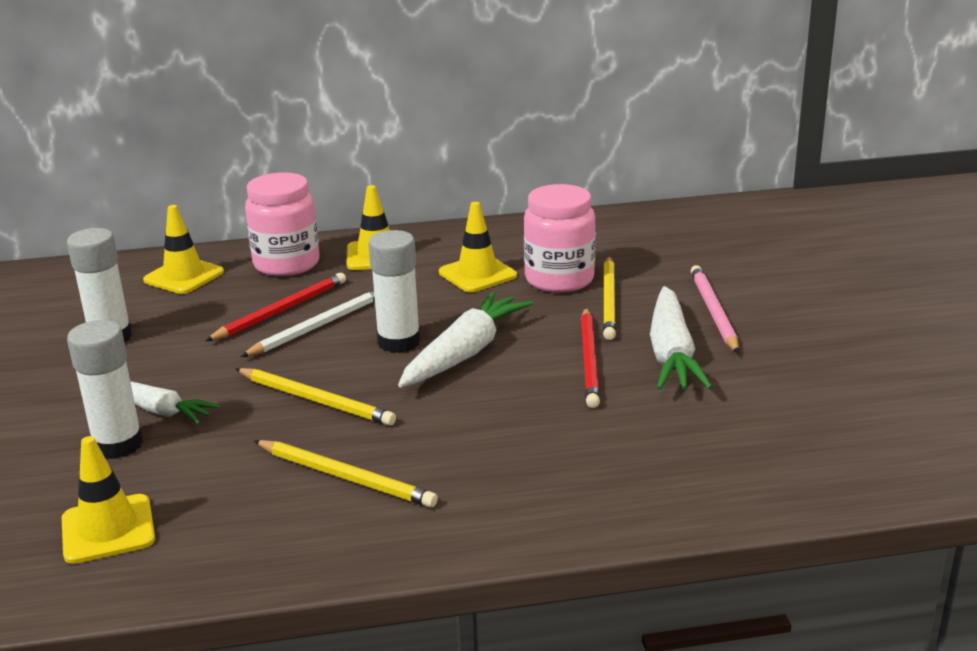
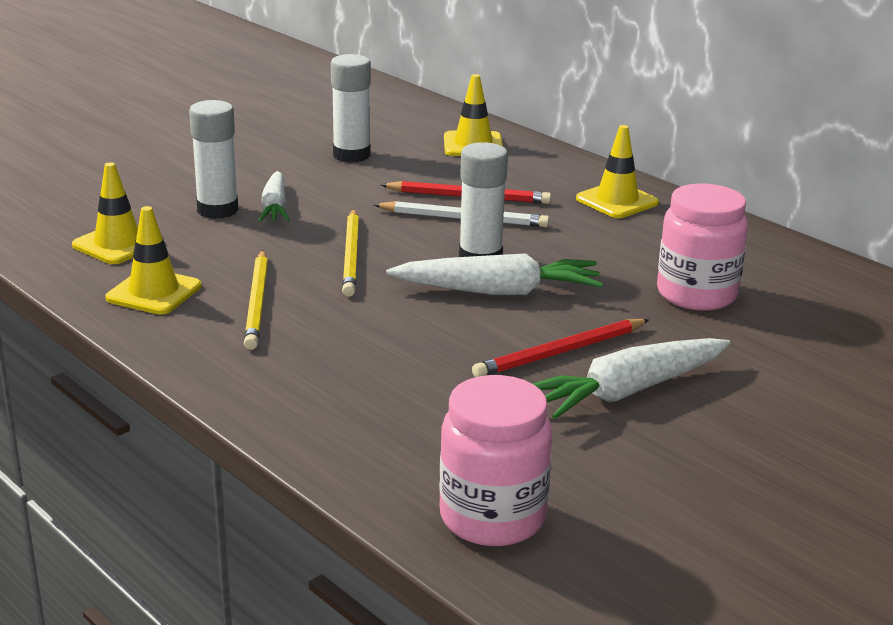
camera: 55 degrees right, 0 degrees up
(287, 264) = (547, 172): pink jar -> pink jar (492, 518)
(477, 274) = (649, 254): yellow traffic cone -> yellow traffic cone (154, 292)
(609, 300) = (691, 331): yellow pencil -> none
(713, 312) = (748, 393): pink pencil -> none

